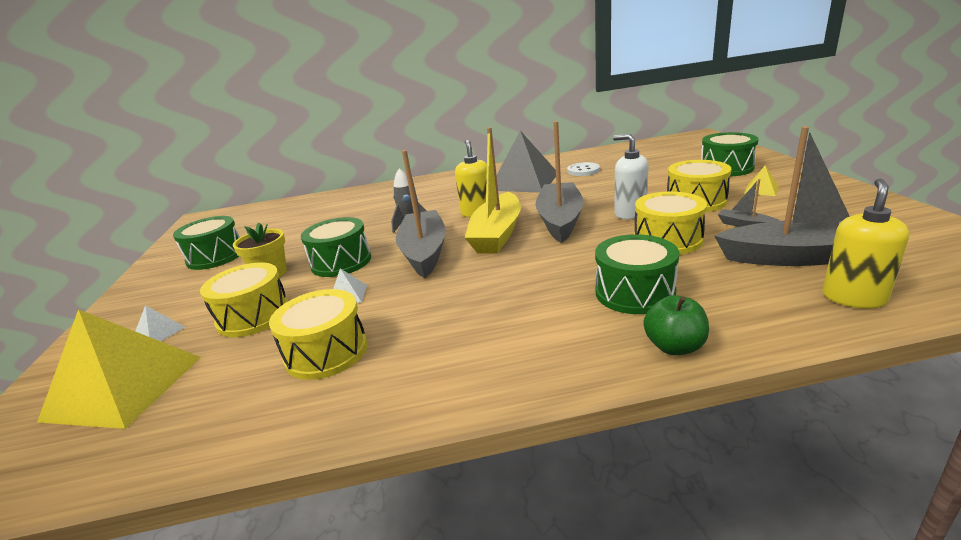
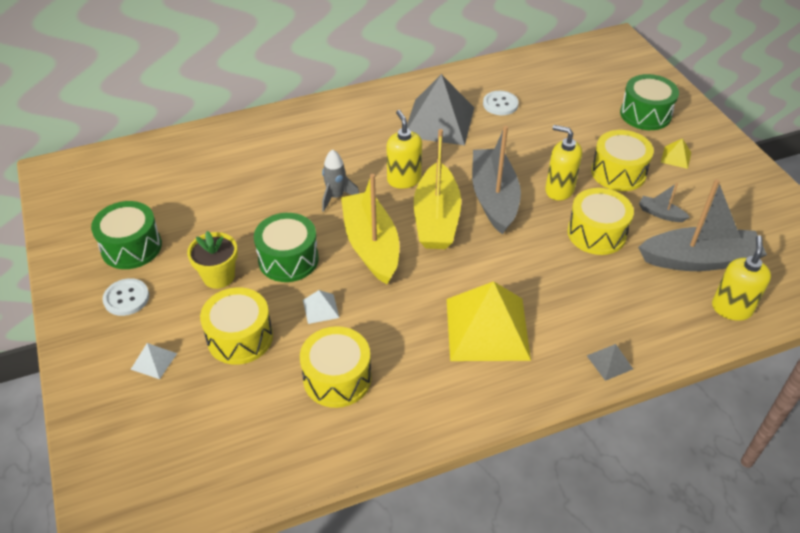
camera: 15 degrees left, 20 degrees up
(124, 387) = (172, 425): yellow pyramid -> yellow pyramid (487, 328)
(180, 288) = (126, 298): none -> white button
(424, 252) = (371, 245): grey boat -> yellow boat
(630, 213) = (559, 190): white soap dispenser -> yellow soap dispenser
(634, 292) = (575, 303): green drum -> none
(674, 347) = (609, 362): green apple -> grey pyramid

